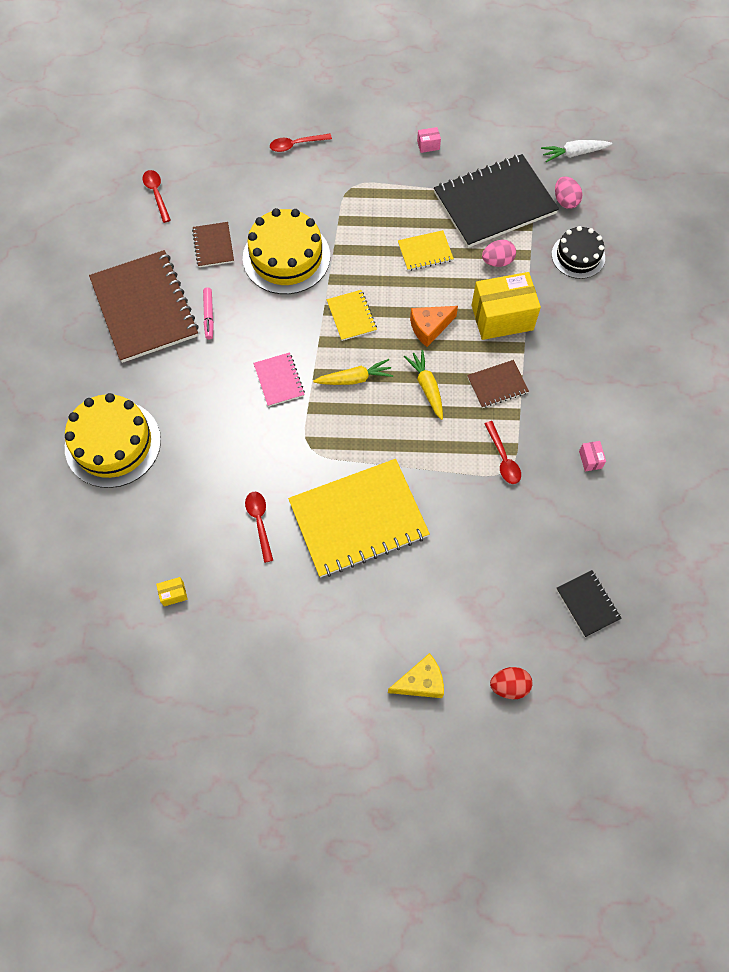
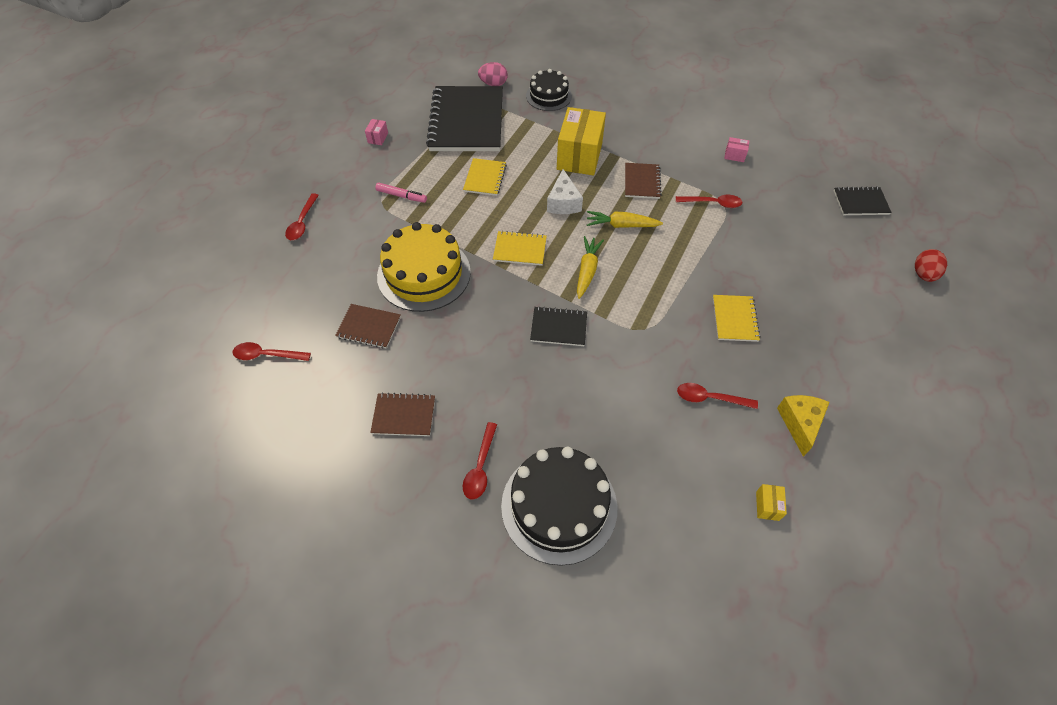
camera: 65 degrees left, 10 degrees down
(113, 443) = (559, 506): yellow cake -> black cake
(123, 378) = (480, 467): none -> red spoon
(144, 308) = (404, 415): brown notebook -> brown notebook, size x0.46
(209, 316) = (450, 360): pink marker -> pink marker (401, 196)
(279, 380) = (558, 327): pink notebook -> black notebook
(358, 519) = (735, 319): yellow notebook -> yellow notebook, size x0.46
(421, 682) = (909, 331): yellow cheese -> yellow cheese (799, 423)
(429, 328) = (563, 202): orange cheese -> white cheese
(497, 261) = (524, 140): pink egg -> none
(573, 153) = (453, 64): white carrot -> none

